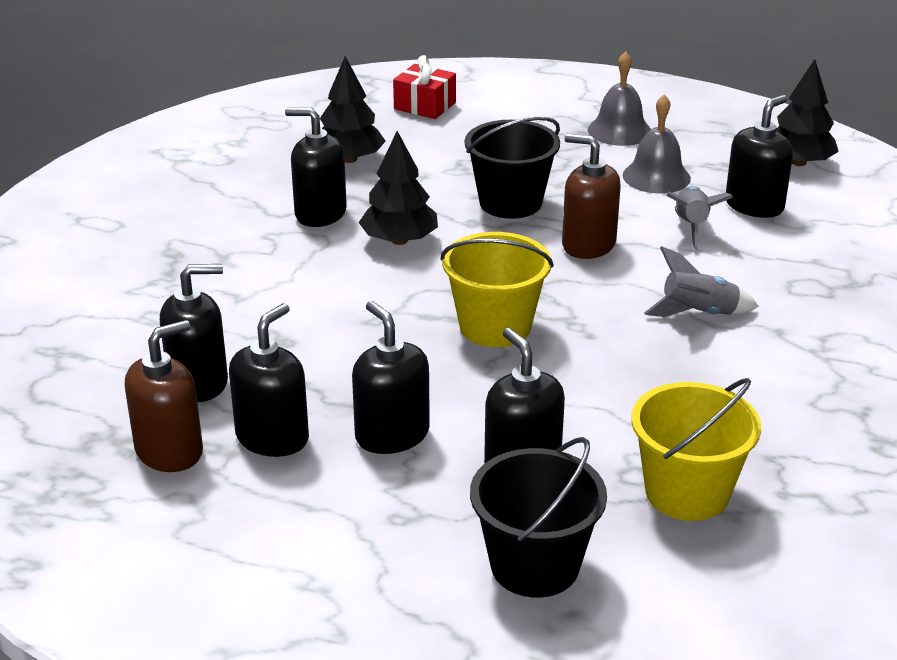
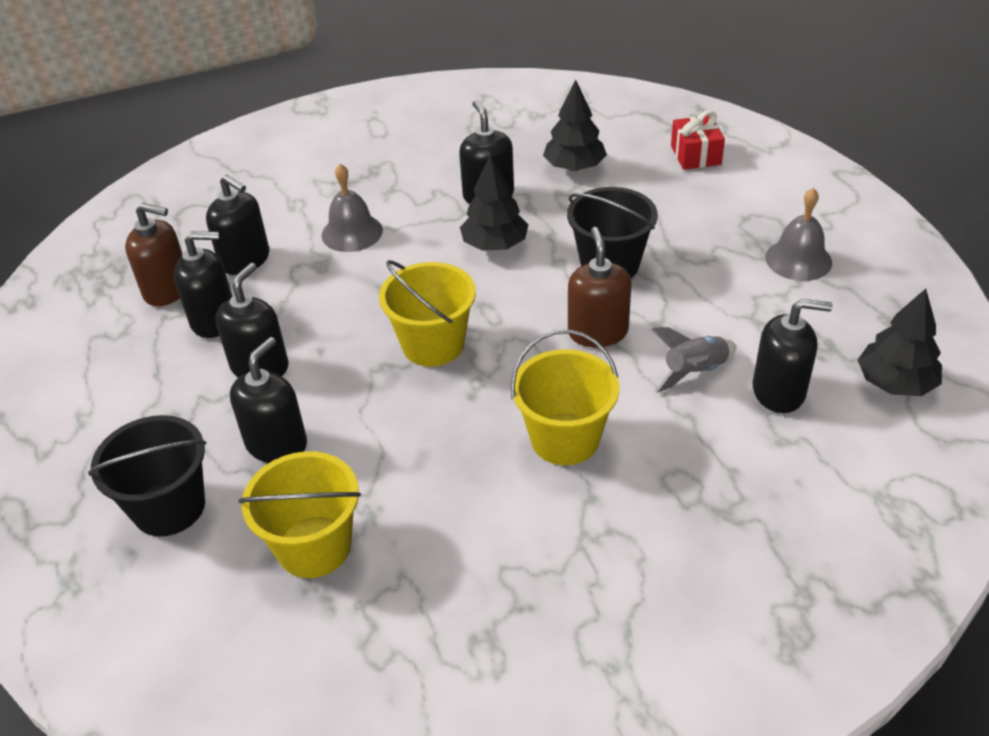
camera: 55 degrees right, 10 degrees up
(656, 176) = (750, 315): grey bell -> grey bell (352, 232)
(698, 314) = (565, 439): grey rocket -> yellow bucket

